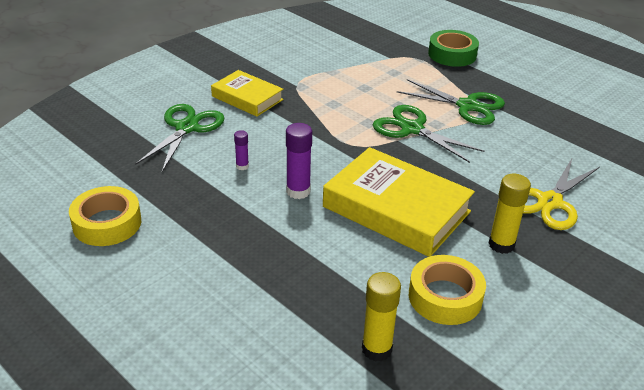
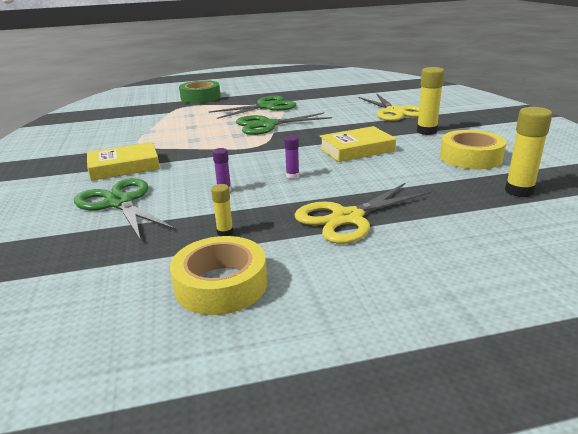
camera: 55 degrees left, 10 degrees down
(174, 196) = (225, 232): none -> yellow glue stick
(238, 250) = (347, 218): none -> yellow scissors
(298, 191) = (292, 176): purple glue stick -> purple glue stick, size x0.55
(396, 209) = (356, 149): yellow book -> yellow book, size x0.59

